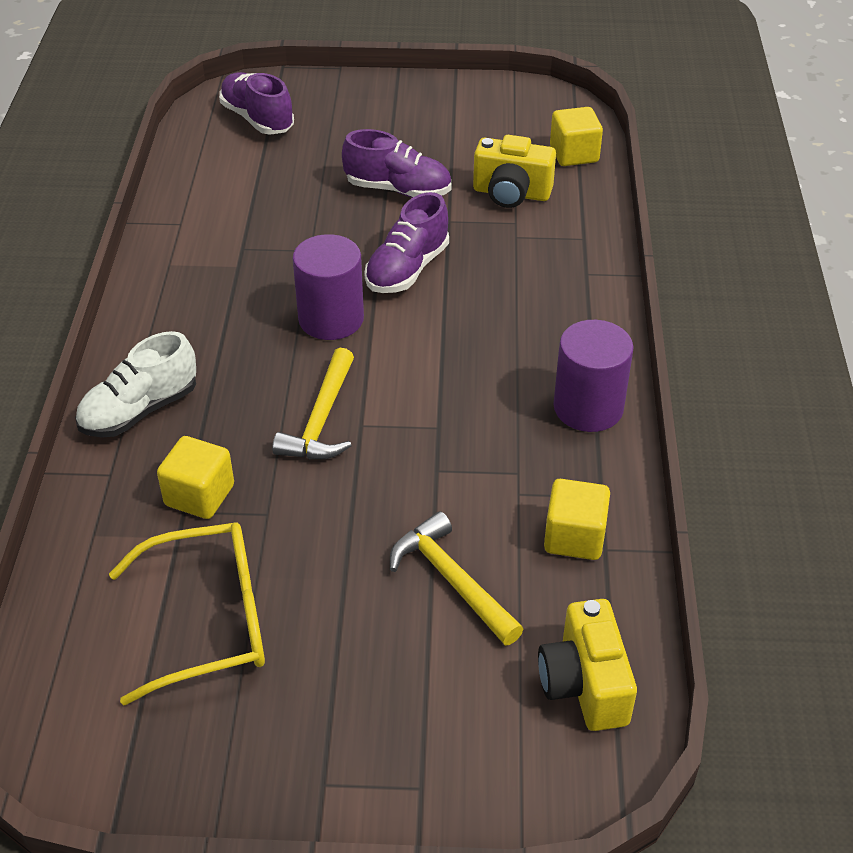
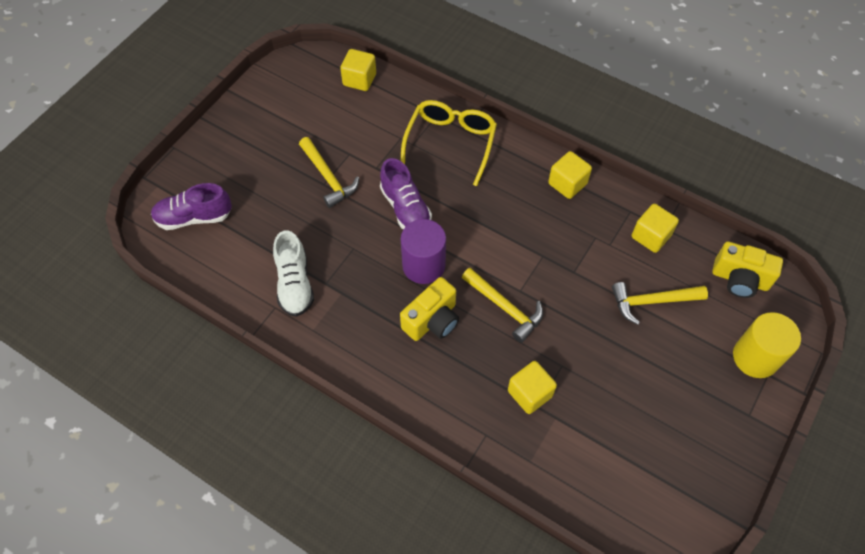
camera: 60 degrees left, 15 degrees up
(140, 410) = (441, 398): white shoe -> white shoe (295, 284)
(210, 621) = (624, 424): yellow glasses -> yellow glasses (450, 143)
(398, 189) = (328, 177): purple shoe -> yellow hammer
(442, 757) = (755, 357): none -> yellow cylinder
(511, 193) = (373, 126): yellow camera -> yellow camera (432, 320)
(588, 407) = (567, 184): purple cylinder -> yellow cube

